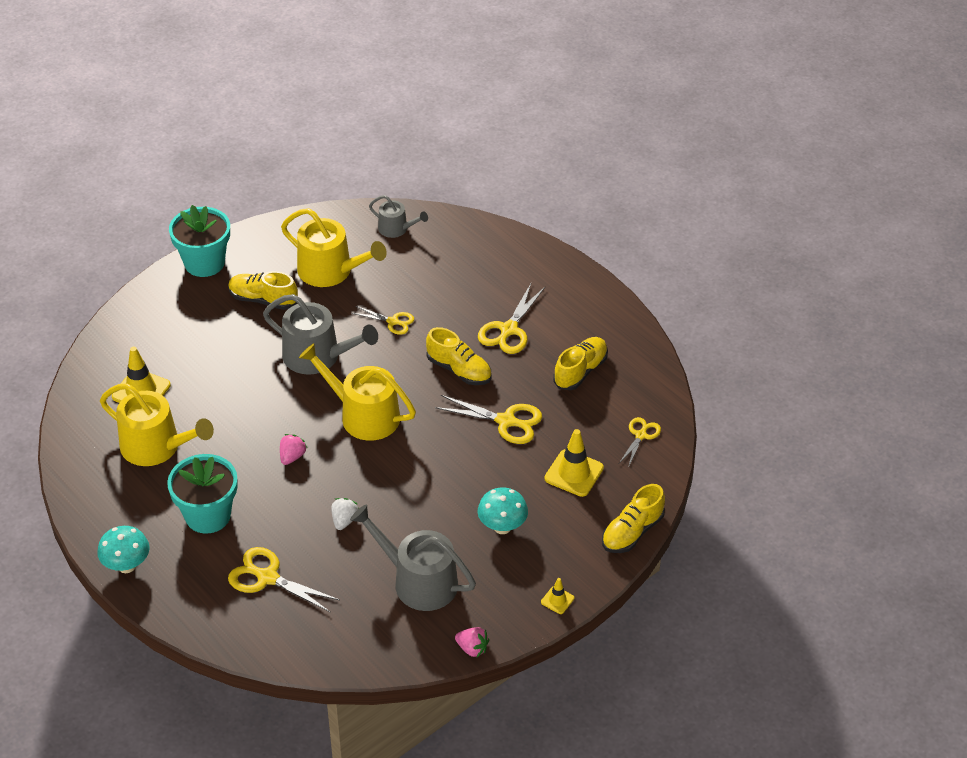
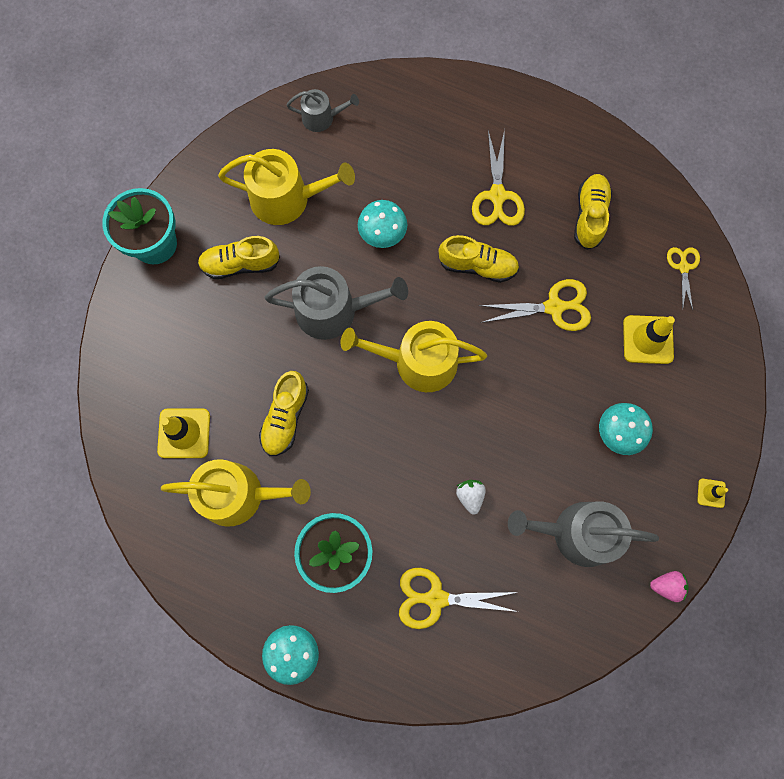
camera: 25 degrees left, 30 degrees up
(292, 456) = (378, 444): pink strawberry -> none
(393, 322) = (382, 235): yellow scissors -> turquoise mushroom
(632, 532) = (734, 383): yellow shoe -> yellow shoe (285, 417)

